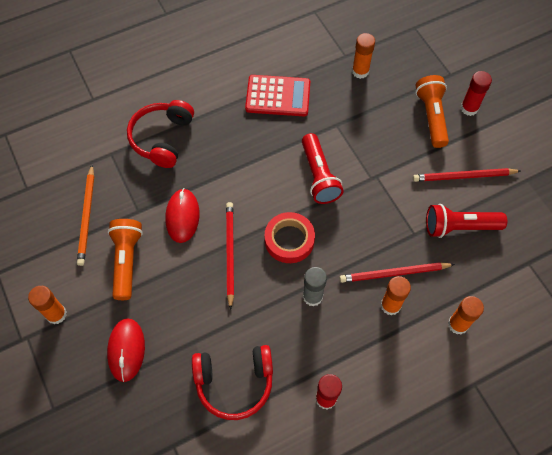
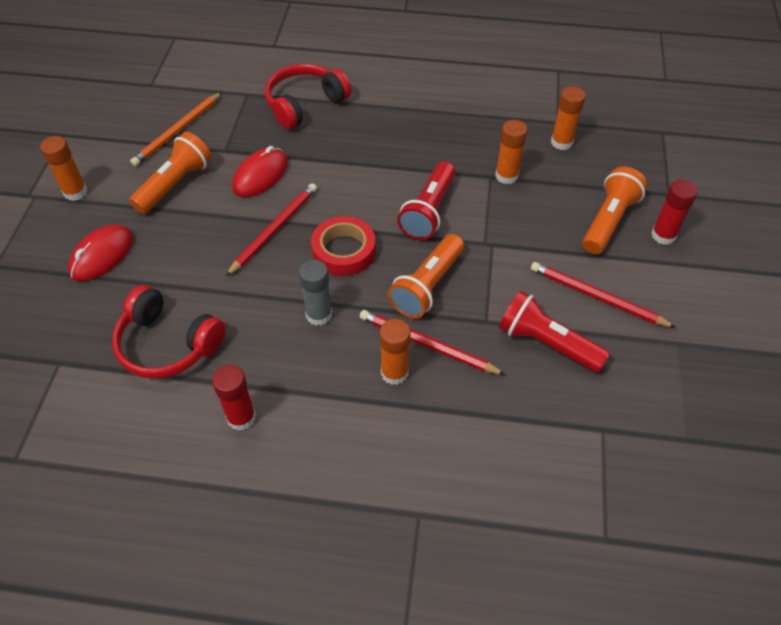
camera: 35 degrees right, 10 degrees down
(278, 96) = (451, 123): red calculator -> none
(362, 232) = (427, 286): none -> orange flashlight
(458, 324) = (455, 439): orange glue stick -> orange glue stick (506, 176)

